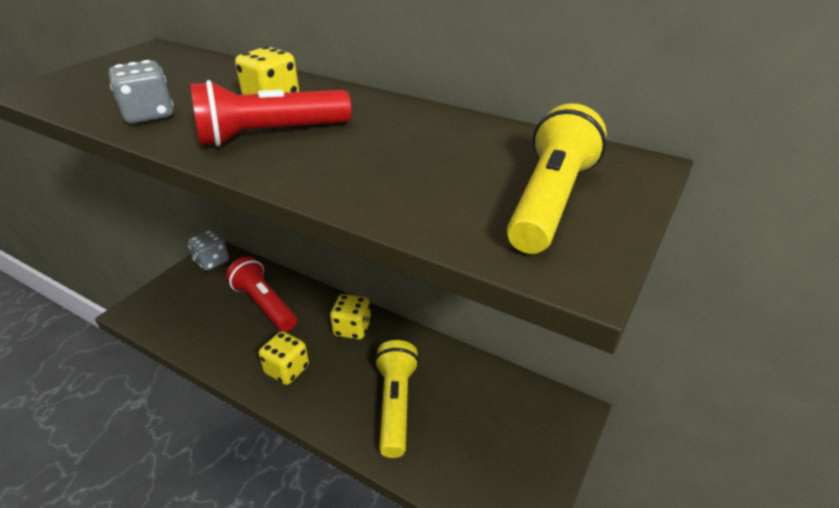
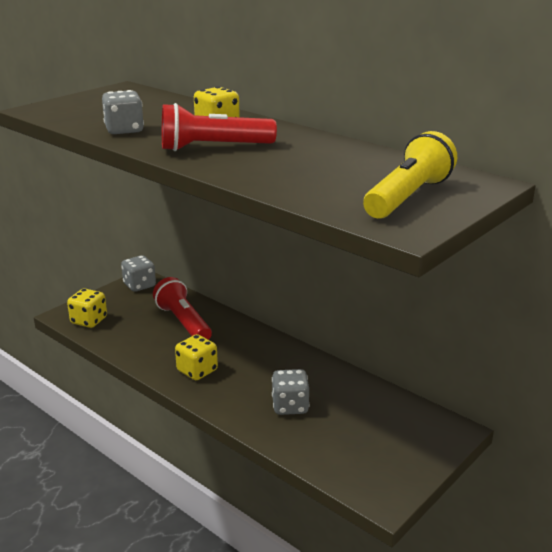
camera: 10 degrees right, 10 degrees down
(352, 328) = (261, 348): yellow dice -> yellow dice (89, 321)
(395, 405) = (290, 406): yellow flashlight -> grey dice

